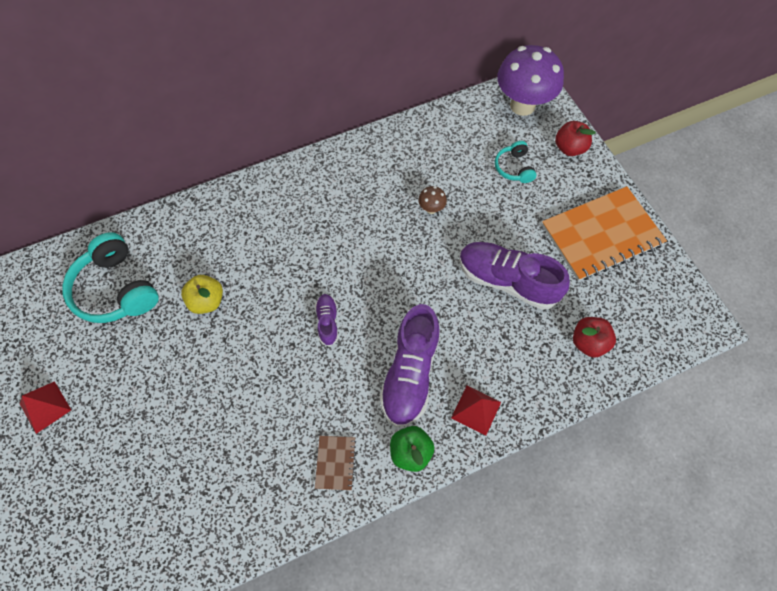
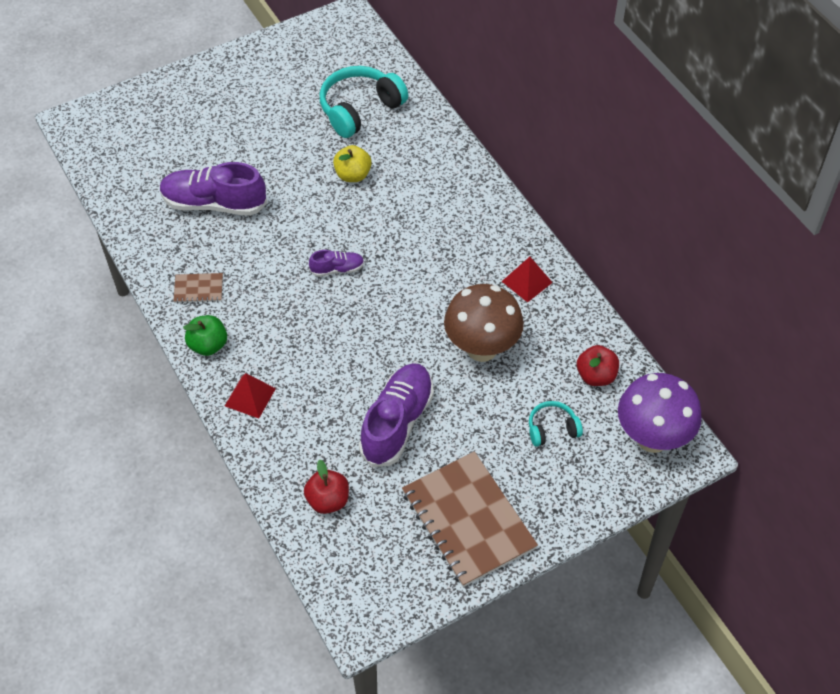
camera: 85 degrees right, 10 degrees down
(45, 407) = (247, 87): red pyramid -> red pyramid (527, 281)
(410, 373) = (286, 340): purple shoe -> purple shoe (214, 204)
(431, 209) = (482, 348): brown mushroom -> brown mushroom, size x2.46
(569, 148) = (593, 490): red apple -> red apple (596, 376)
(601, 235) = (468, 520): orange notebook -> brown notebook

